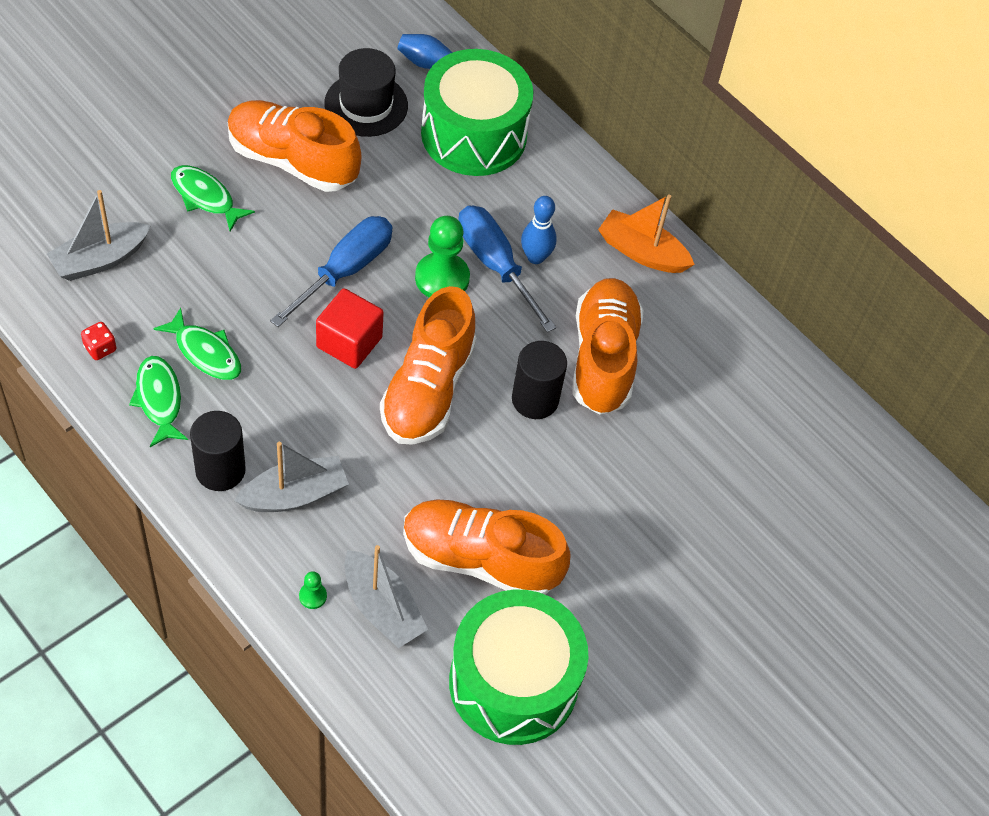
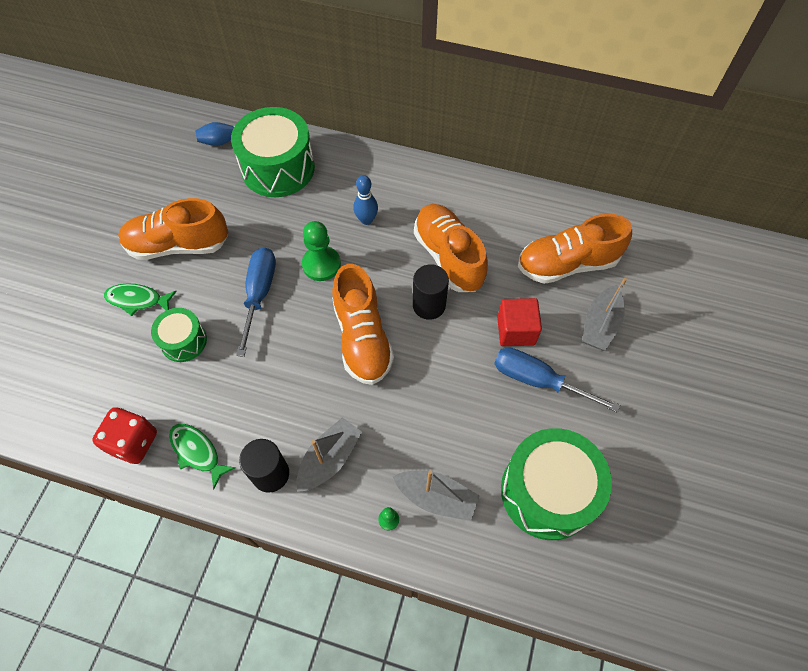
camera: 25 degrees left, 5 degrees up
(100, 259) = (93, 382): grey boat -> grey boat (600, 324)
(100, 348) = (133, 442): red dice -> red dice, size x2.02
(205, 352) = (206, 401): green fish -> none
(225, 273) = (183, 341): none -> green drum
(349, 342) = (293, 338): red cube -> red cube (516, 330)
(366, 105) = (200, 186): black hat -> none
(480, 559) = (471, 425): orange shoe -> orange shoe (567, 264)
(496, 265) = (347, 238): blue screwdriver -> blue screwdriver (538, 380)
(642, 252) = (423, 182): orange boat -> none

